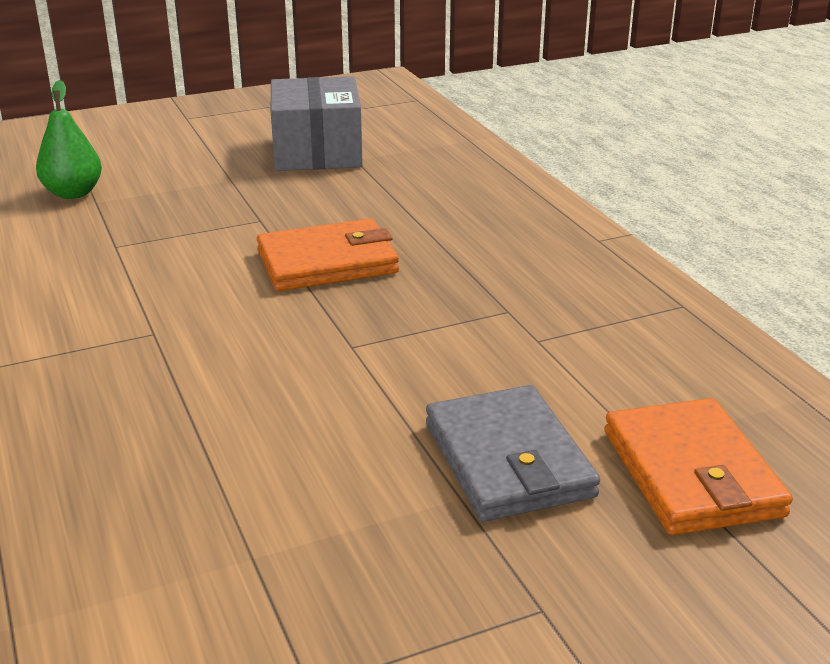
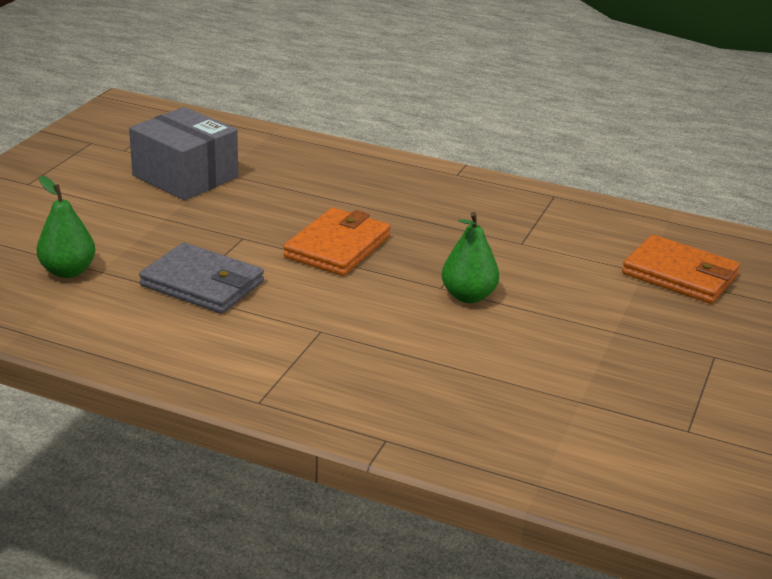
camera: 45 degrees left, 0 degrees up
(362, 369) = (468, 296): none -> green pear
(508, 460) = (605, 305): grey wallet -> grey wallet (202, 284)

